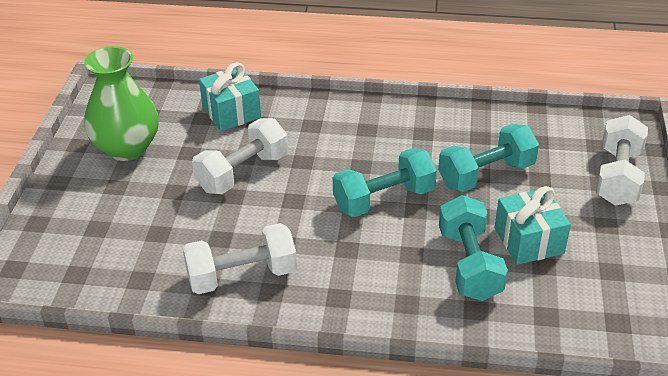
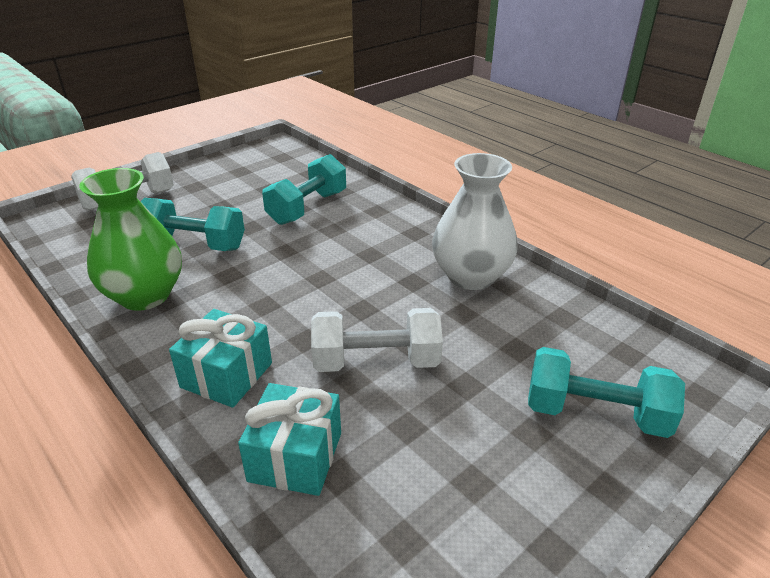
camera: 140 degrees left, 5 degrees down
(127, 148) = (481, 488): green vase -> green vase (145, 295)
(242, 276) = (471, 276): white dumbbell -> white vase
(384, 199) = (293, 269): turquoise dumbbell -> turquoise dumbbell (595, 413)
(529, 240) = (251, 200): turquoise gift -> turquoise gift (226, 375)

